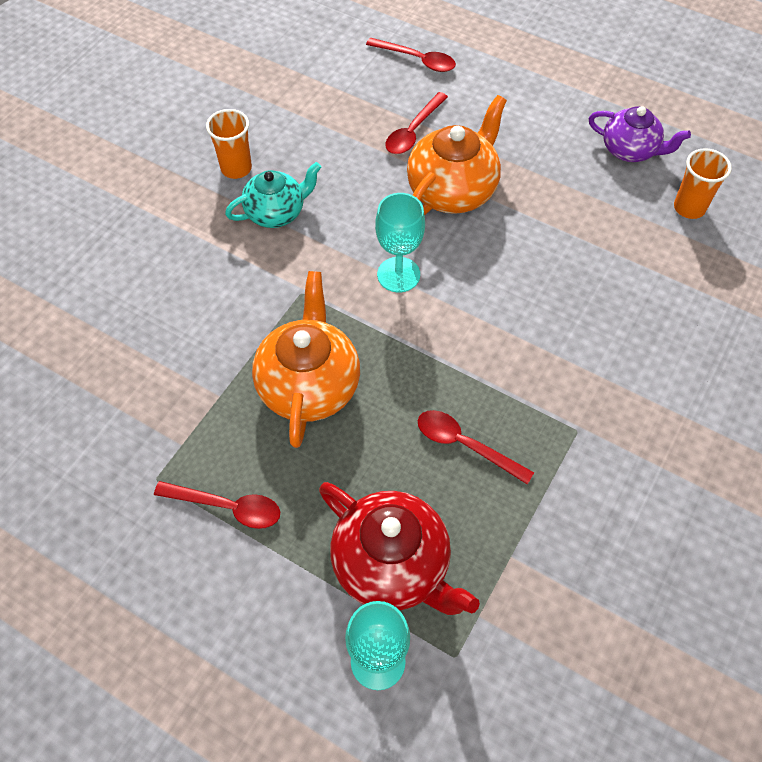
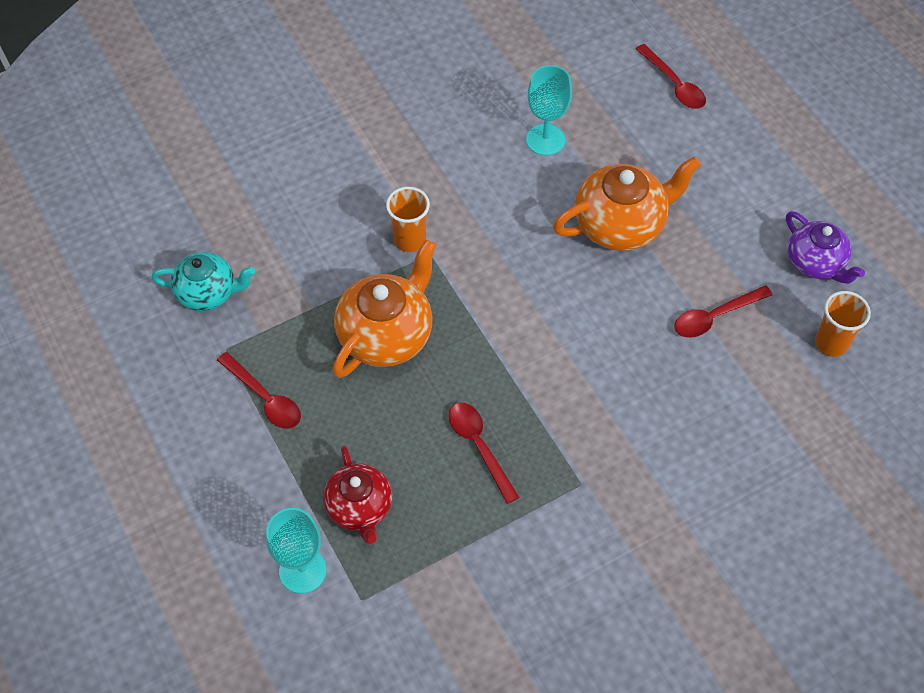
camera: 30 degrees right, 0 degrees up
(236, 168) = (445, 118): orange cup -> orange cup (410, 240)
(276, 212) = (454, 174): turquoise teapot -> turquoise teapot (208, 293)
(393, 565) = (360, 508): red teapot -> red teapot, size x0.66
(398, 274) = (521, 278): turquoise goblet -> turquoise goblet (545, 140)
(413, 131) = (623, 153): red spoon -> red spoon (715, 317)

